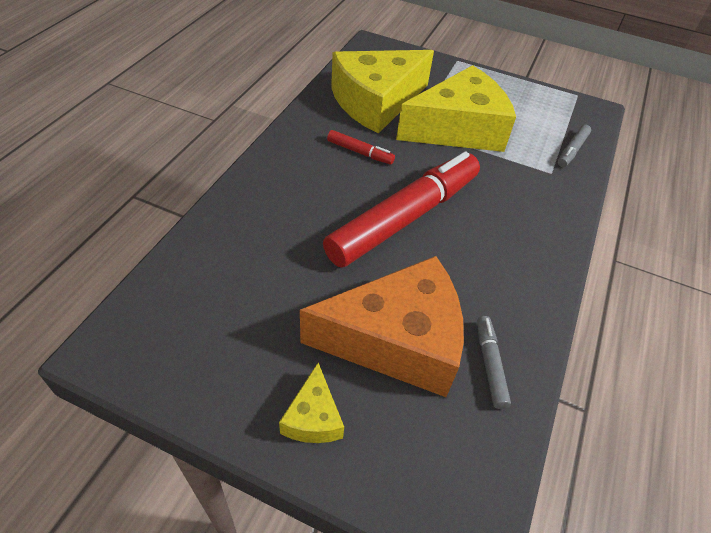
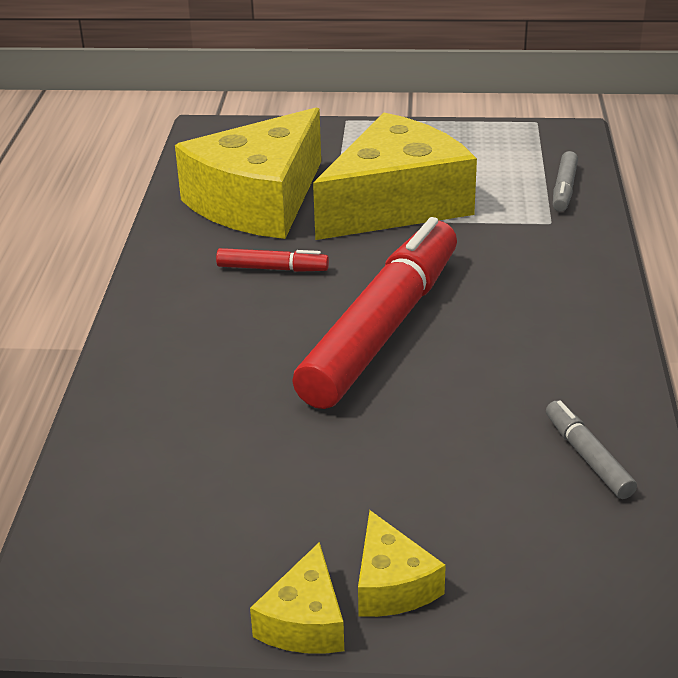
camera: 15 degrees left, 15 degrees down
(245, 424) = (305, 621): none -> yellow cheese
(397, 340) = (453, 468): orange cheese -> none

